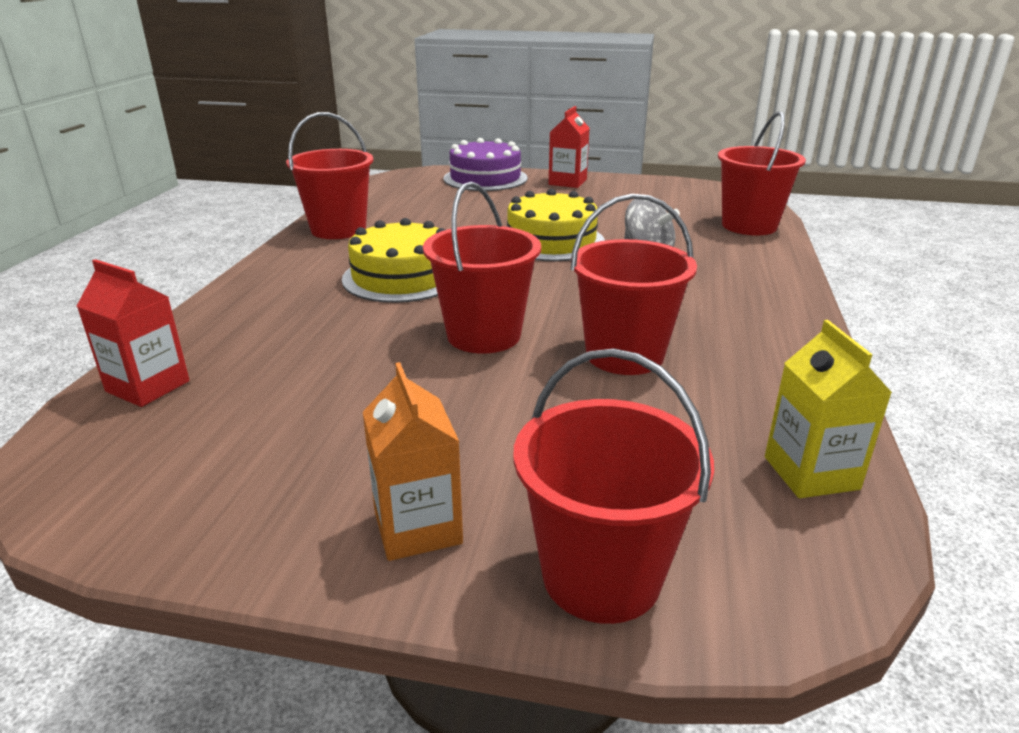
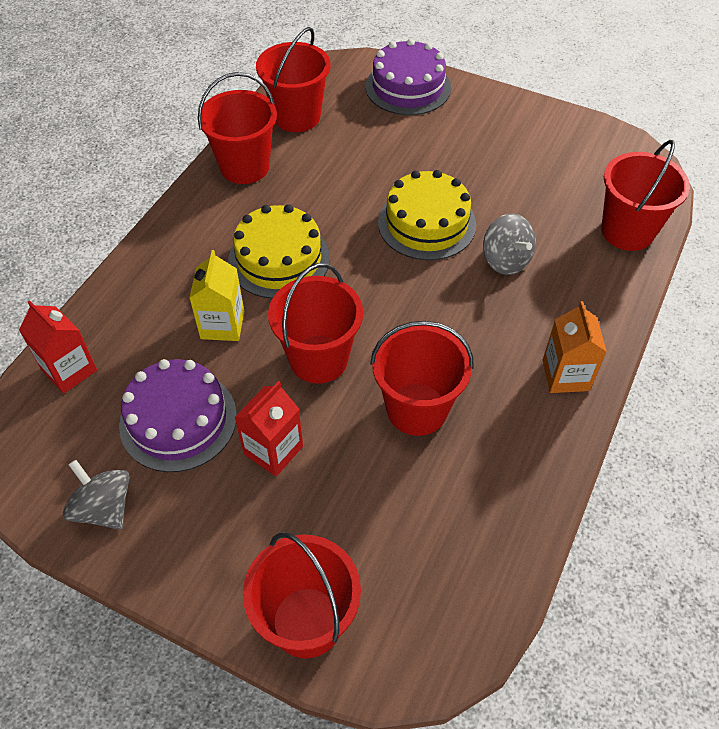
camera: 15 degrees right, 25 degrees up
(224, 508) = (104, 508): none -> grey spinning top
(318, 406) = (178, 420): none -> purple cake
(383, 200) = (297, 116): none -> red bucket
(417, 527) = (213, 554): orange carton -> orange carton (565, 375)
(567, 182) = (487, 109): red carton -> red carton (273, 450)
(811, 473) = (484, 570): yellow carton -> yellow carton (222, 325)

